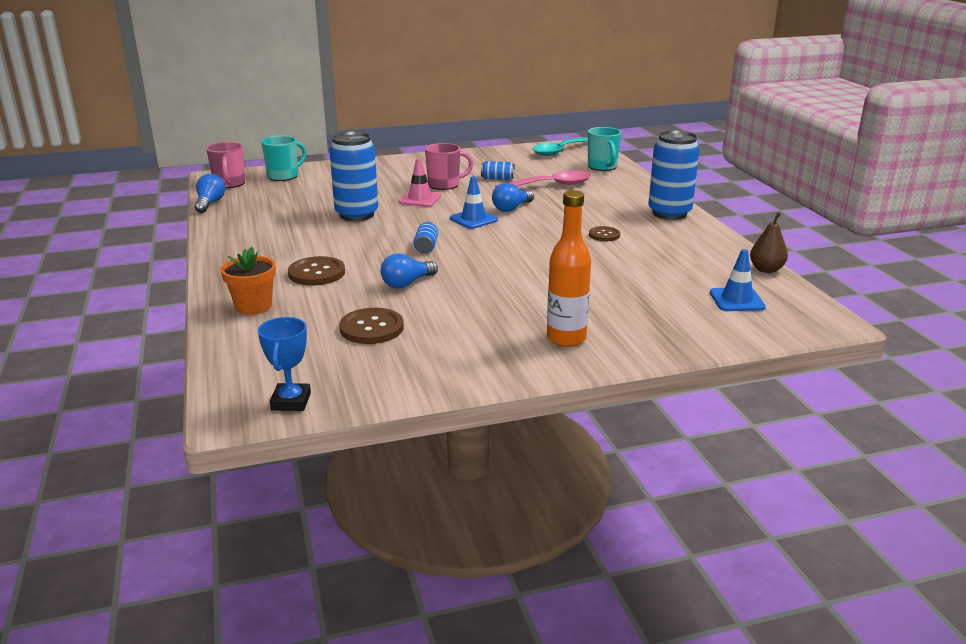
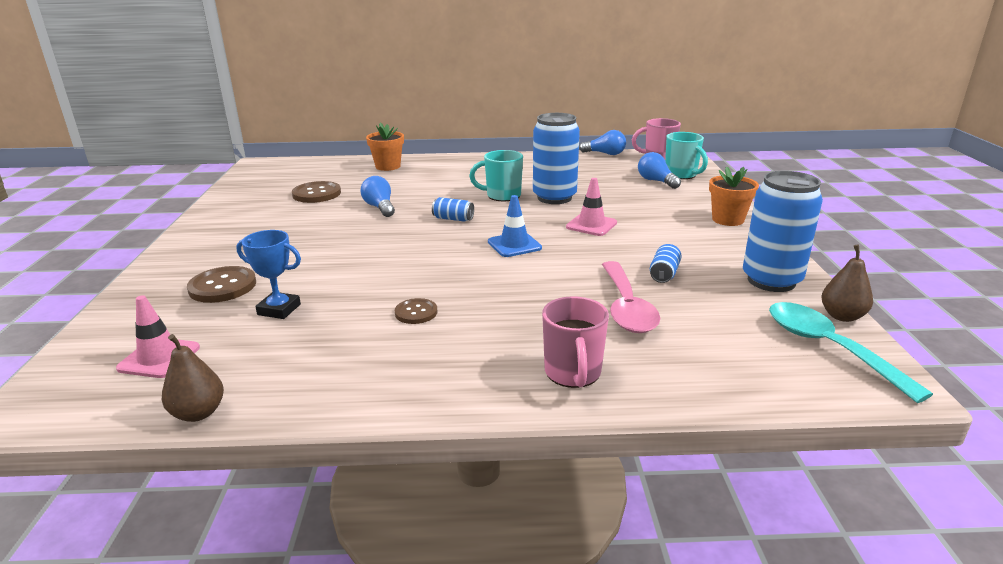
camera: 105 degrees right, 0 degrees up
(291, 401) = (253, 174): blue trophy -> blue trophy (279, 309)
(316, 273) = (428, 182): brown button -> brown button (222, 286)
(392, 164) = (728, 219): none -> orange flower pot
(445, 185) = (641, 241): pink mug -> pink mug (573, 373)
(511, 208) = (541, 269): blue light bulb -> blue light bulb (656, 181)
(525, 147) = (842, 316): none -> brown pear
(566, 338) = (213, 252): orange bottle -> none
(602, 167) = (726, 373): turquoise mug -> turquoise mug (502, 196)
(669, 213) = (462, 386): blue can -> blue can (771, 281)
(736, 300) = (159, 358): blue traffic cone -> pink traffic cone

